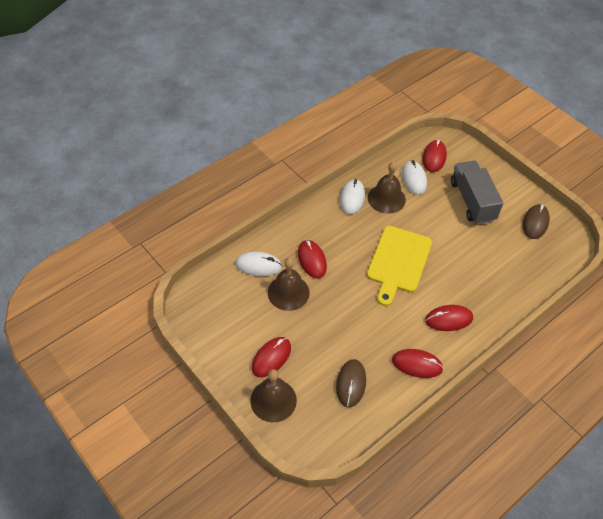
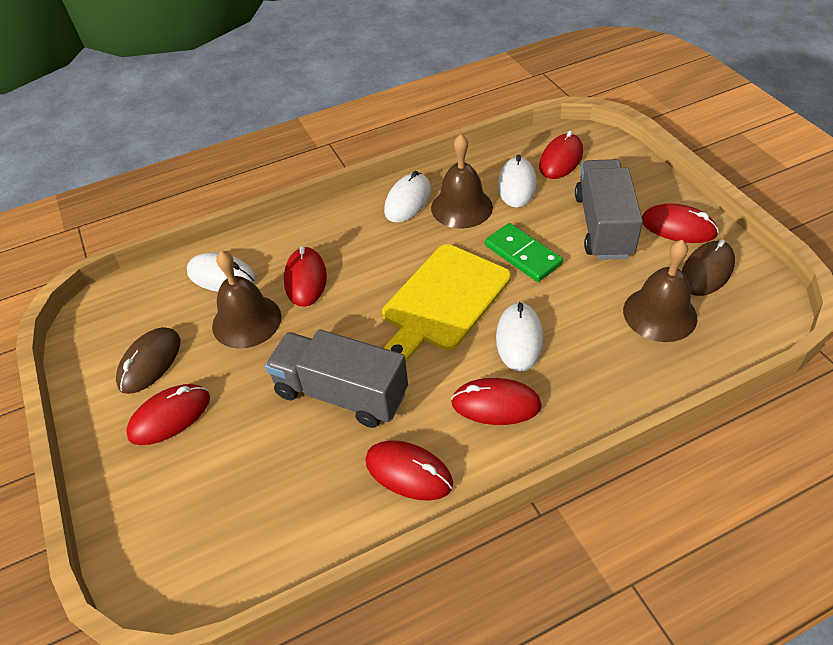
camera: 20 degrees right, 5 degrees down
(273, 400) = (137, 487): brown bell -> brown bell (660, 314)
(351, 384) = (278, 484): brown mouse -> brown mouse (150, 362)
(363, 327) = (341, 393): none -> grey truck
(433, 226) = (523, 255): none -> green domino
(448, 279) = (519, 339): none -> white mouse
(513, 197) = (678, 227): none -> red mouse

